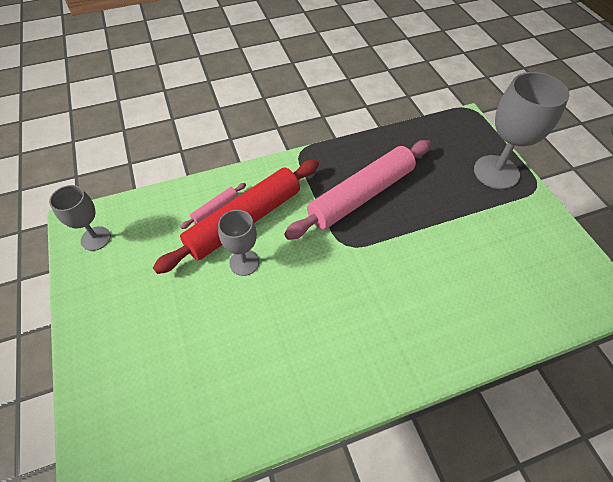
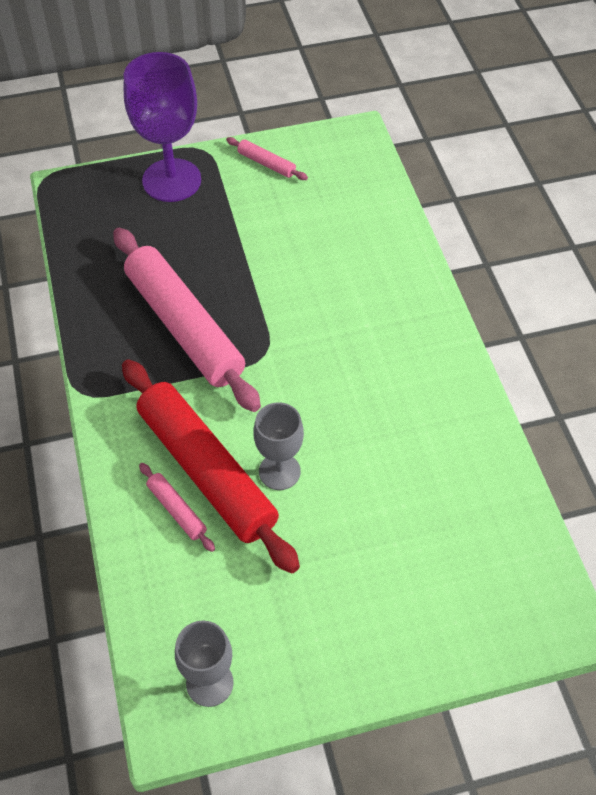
camera: 85 degrees left, 0 degrees up
(496, 172) = (171, 180): grey goblet -> purple goblet
(541, 228) = (266, 163): none -> pink rolling pin

